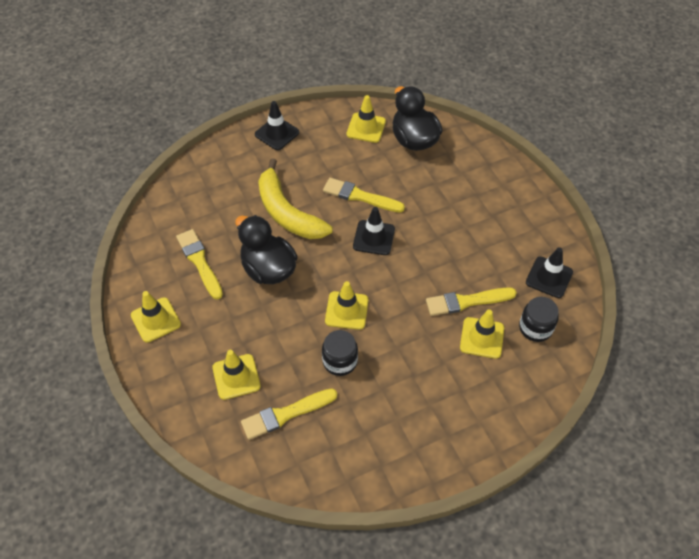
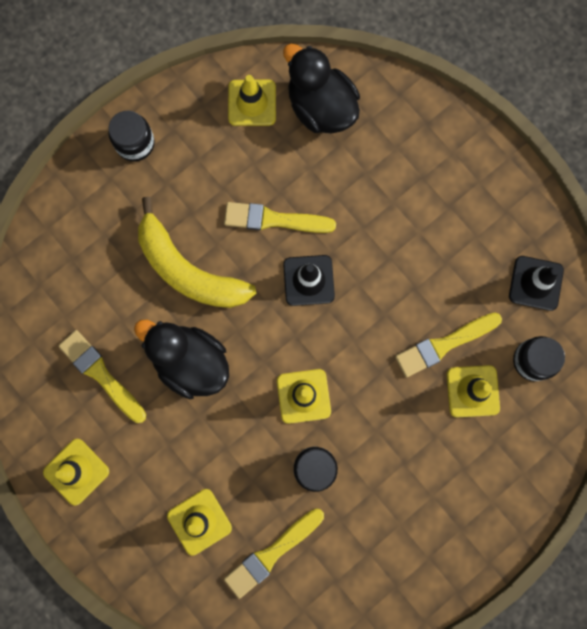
camera: 15 degrees left, 25 degrees up
(277, 133) = (135, 143): black traffic cone -> black jar

